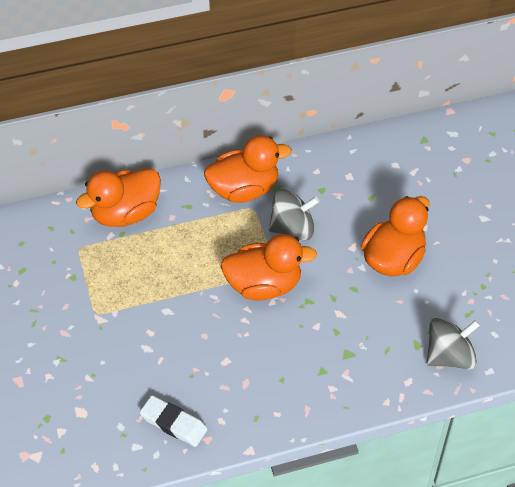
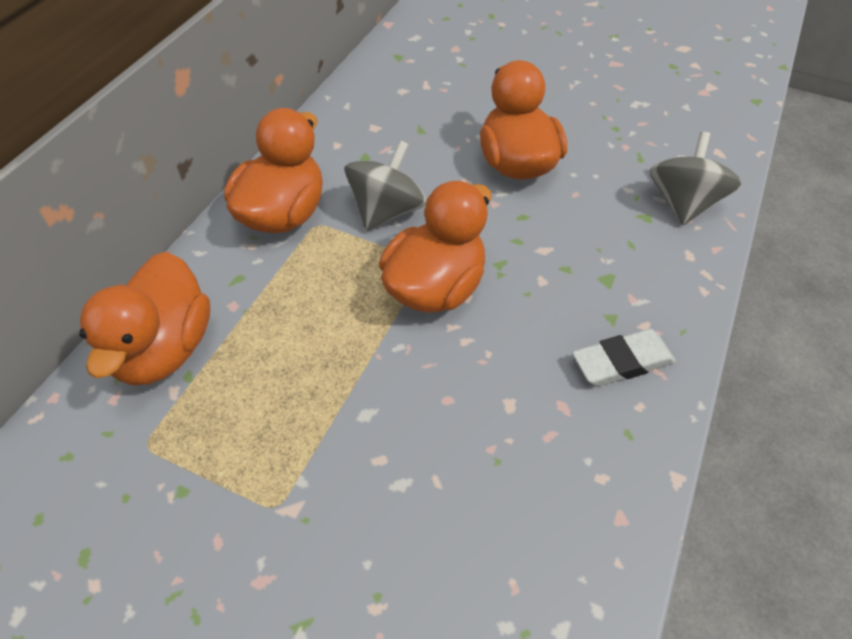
camera: 50 degrees left, 0 degrees up
(173, 423) = (560, 544): white eraser -> white eraser (622, 362)

